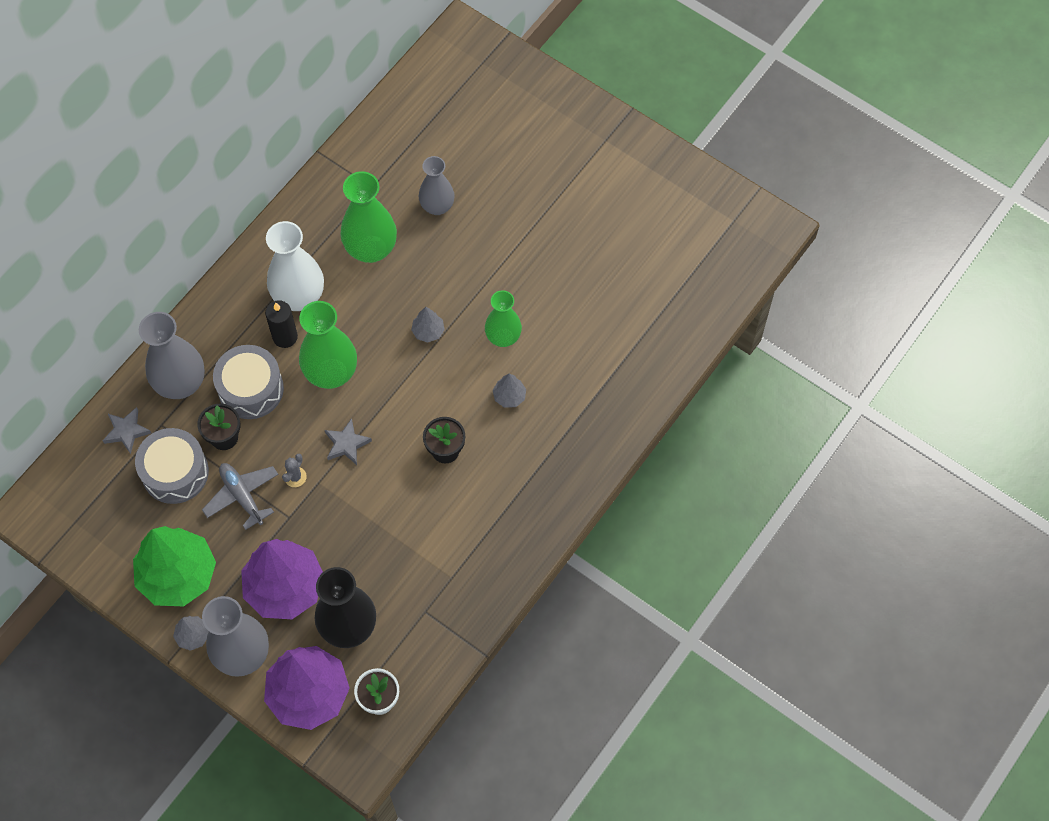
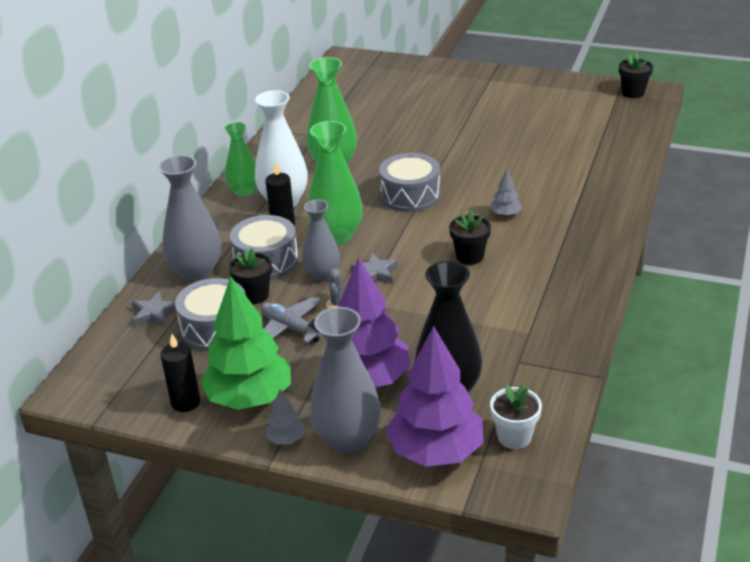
camera: 15 degrees left, 30 degrees down
(123, 562) = (185, 402): none -> black candle
(428, 331) = (410, 195): grey tree -> grey drum
(437, 206) = (377, 134): grey vase -> grey vase (322, 275)
(503, 337) = (477, 185): green vase -> green vase (244, 191)
(751, 224) = (633, 93): none -> black flower pot

